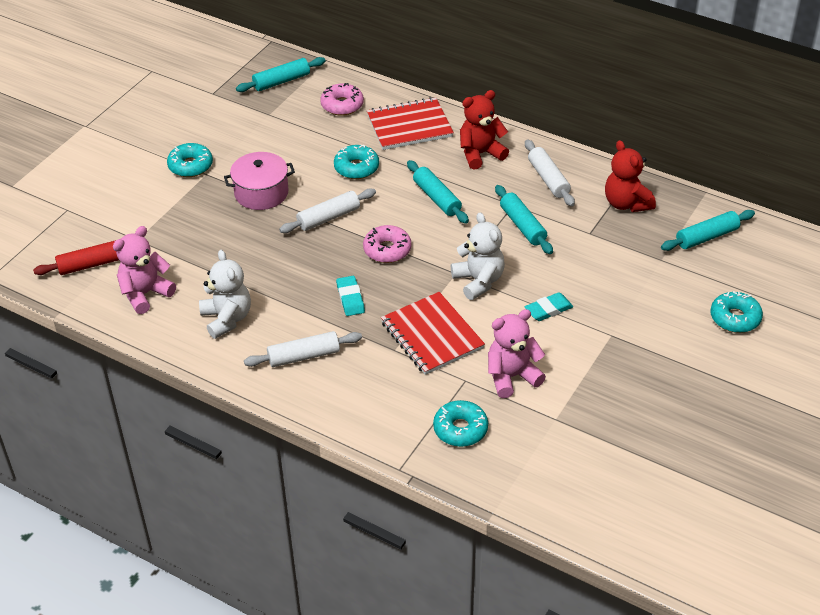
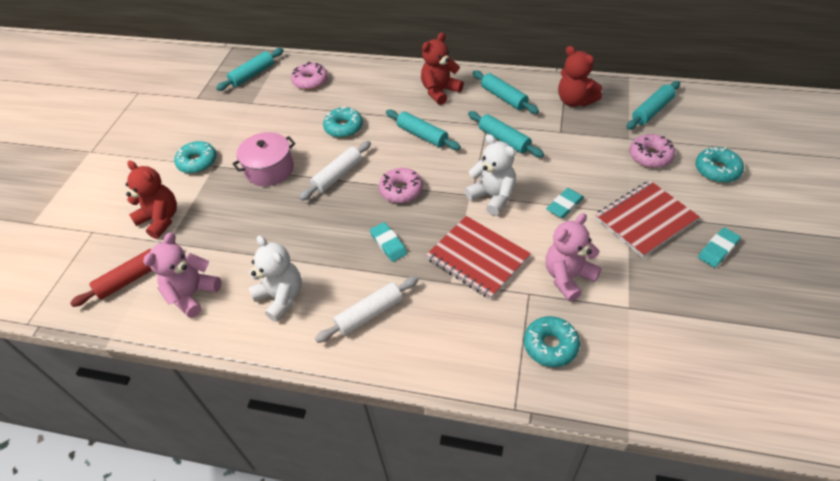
camera: 15 degrees left, 5 degrees up
(136, 215) = (160, 220): none -> red teddy bear
(409, 126) = (372, 84): red notebook -> red notebook (645, 220)
(548, 179) = (504, 97): white rolling pin -> turquoise rolling pin
(672, 285) = (650, 156): none -> pink donut
(680, 393) = (718, 249): none -> turquoise eraser

